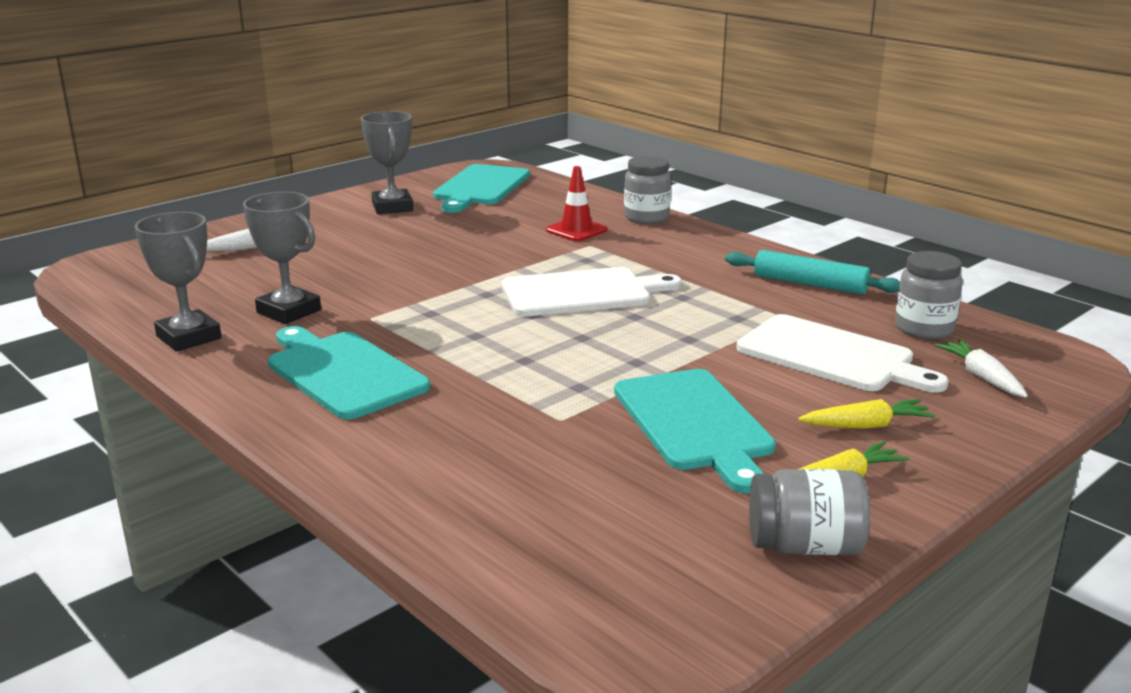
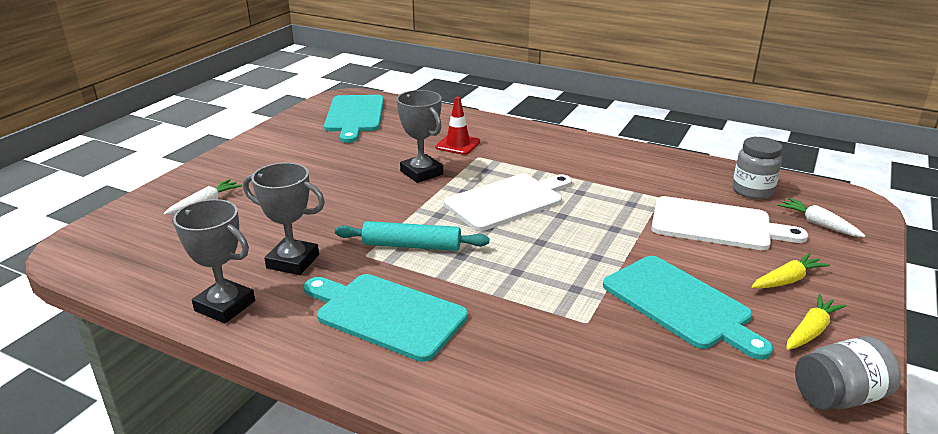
camera: 20 degrees left, 5 degrees up
(392, 207) = (299, 144): grey trophy -> grey trophy (421, 173)
(646, 218) = (498, 126): grey jar -> none
(810, 284) = (653, 166): turquoise rolling pin -> turquoise rolling pin (411, 245)

